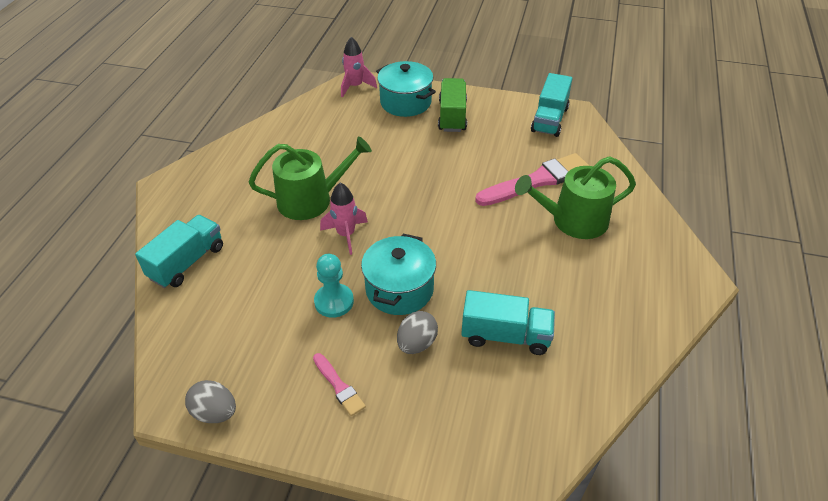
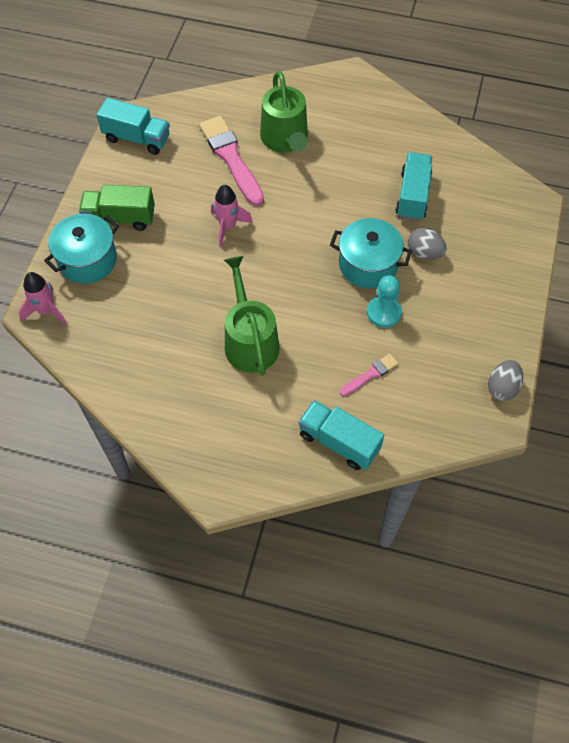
camera: 90 degrees left, 15 degrees up
(339, 386) = (469, 304): pink brush -> pink brush (370, 374)
(346, 235) = (301, 308): pink rocket -> pink rocket (228, 226)

